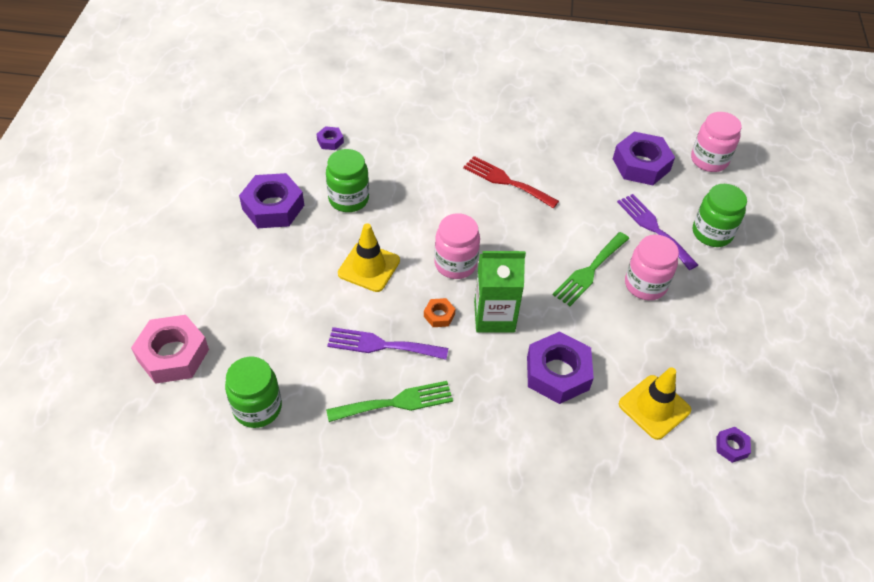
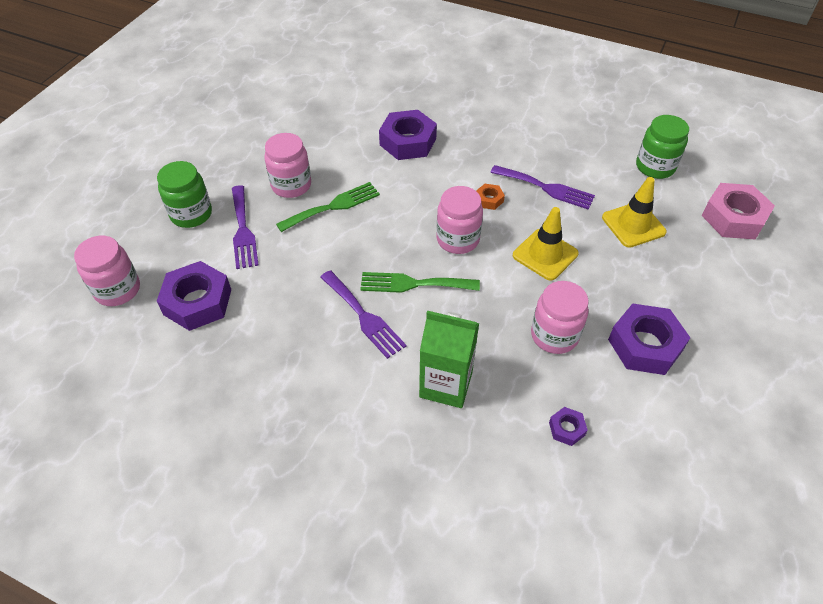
camera: 160 degrees left, 0 degrees up
(348, 199) = (554, 335): green jar -> pink jar
(396, 402) = (543, 149): green fork -> green fork (413, 284)
(494, 316) = (440, 189): green carton -> green carton (446, 384)
(506, 181) = (363, 316): red fork -> purple fork
(654, 407) = (348, 109): yellow traffic cone -> yellow traffic cone (633, 225)
(731, 447) = (312, 81): purple nut -> none

